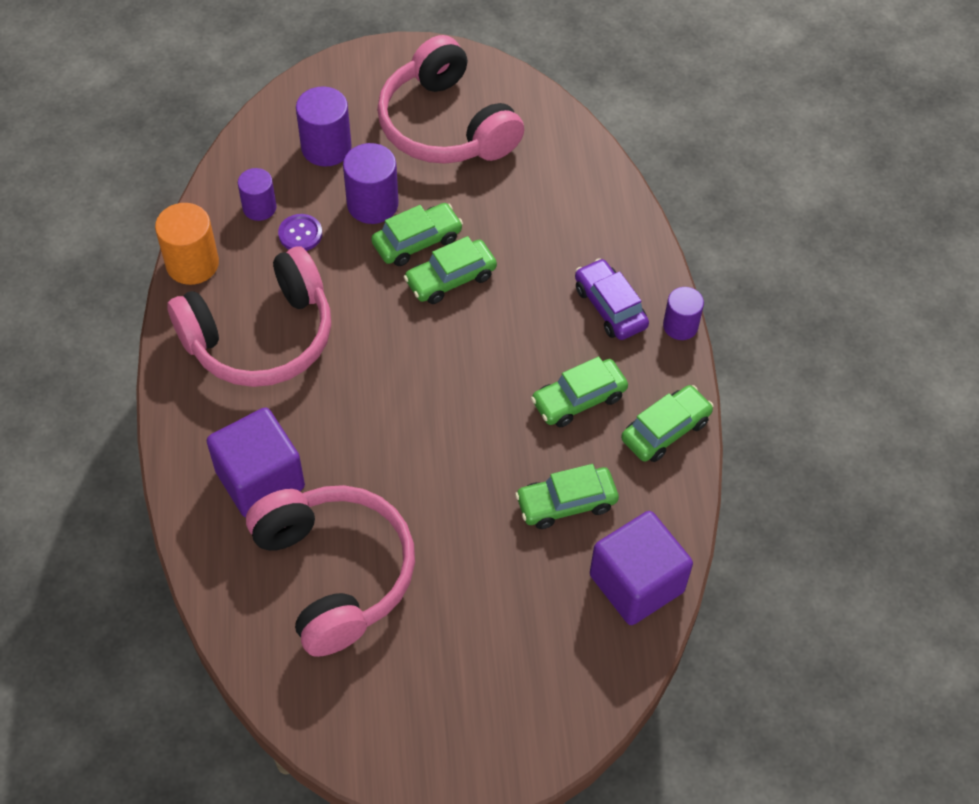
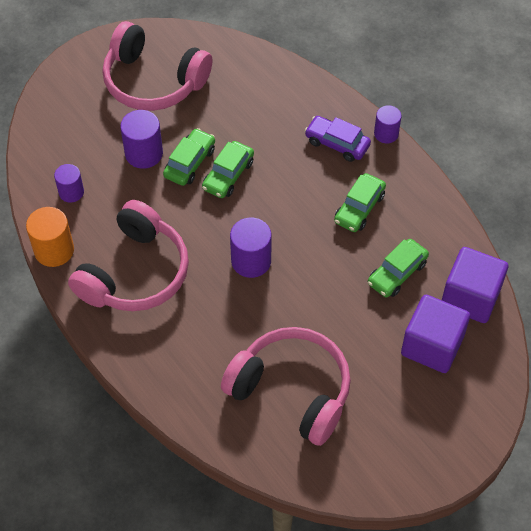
camera: 30 degrees left, 0 degrees up
(260, 479) = (202, 360): purple cube -> purple cube (432, 345)
(300, 234) = (111, 195): purple button -> none
(326, 147) = (86, 132): purple cylinder -> purple cylinder (251, 261)
(665, 430) = (422, 200): green car -> none

